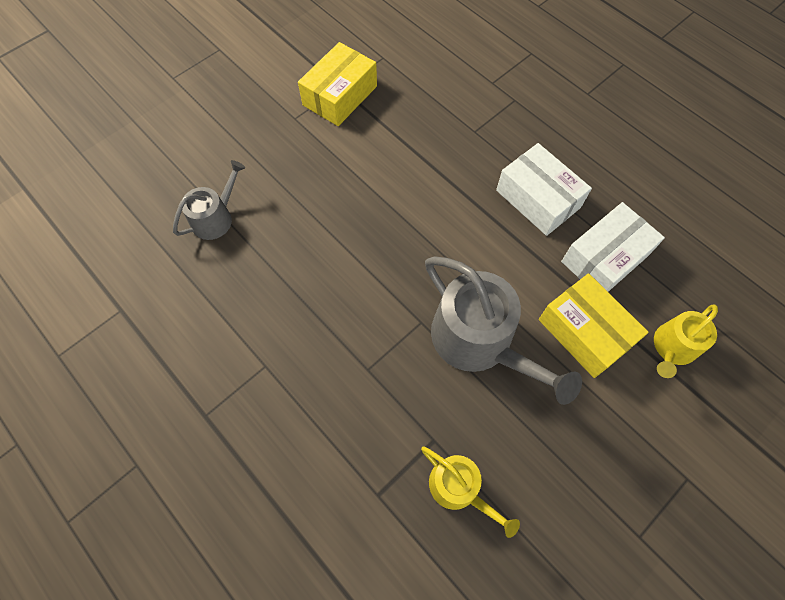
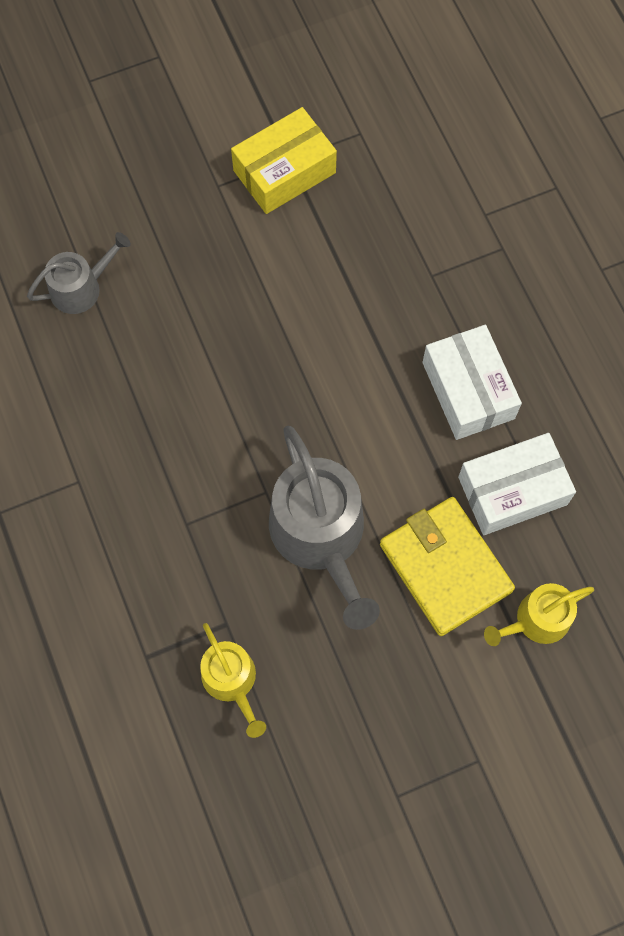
camera: 20 degrees right, 5 degrees up
(585, 332) = (445, 567): yellow box -> yellow wallet

